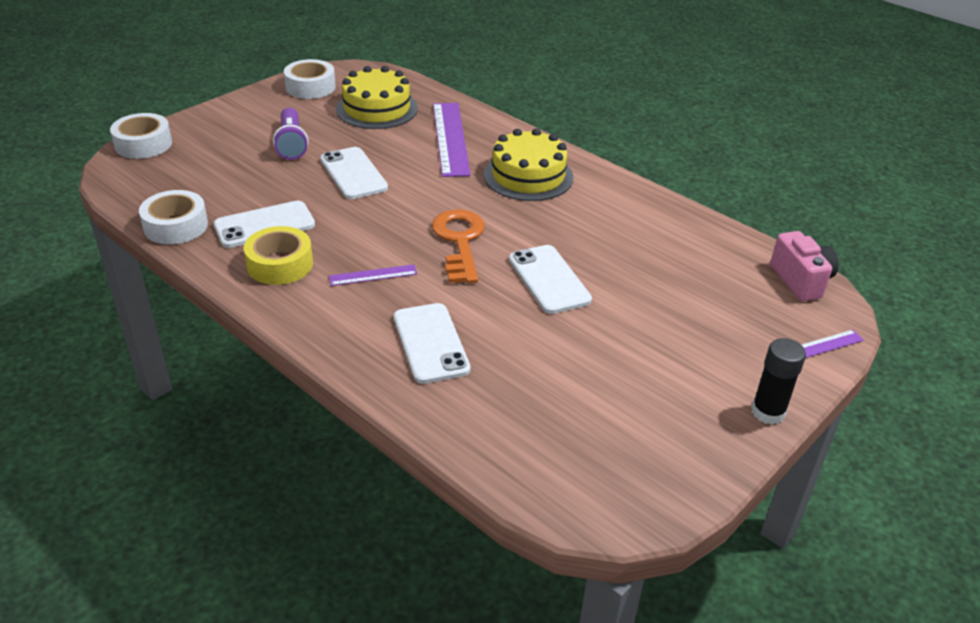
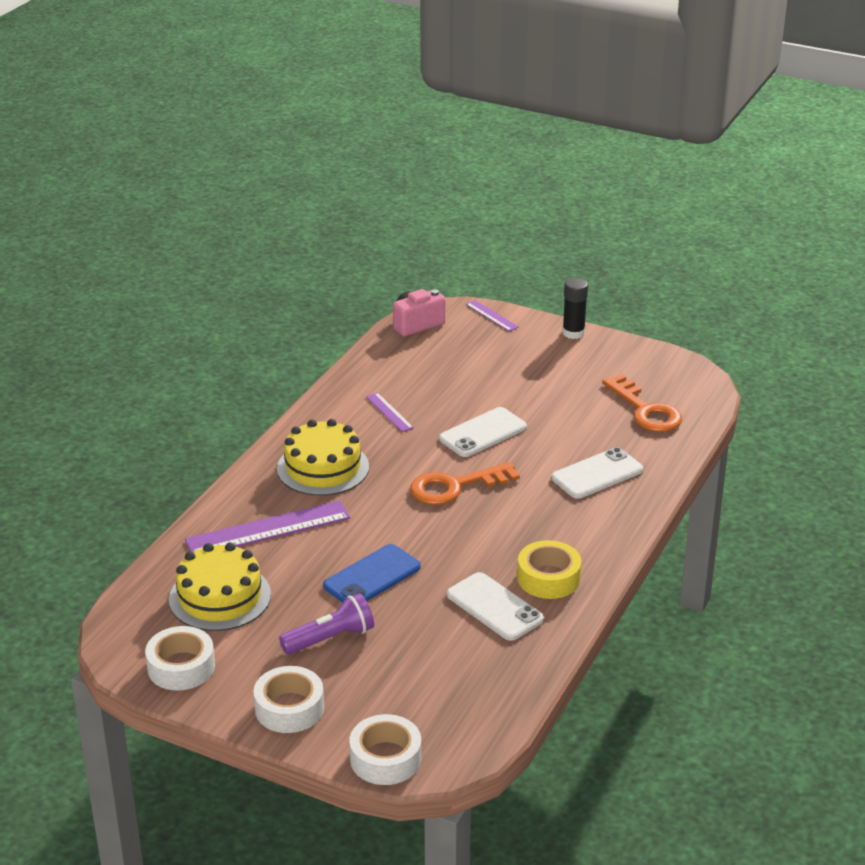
camera: 105 degrees left, 5 degrees down
(176, 226) = (529, 665): white tape -> white tape (289, 708)
(353, 174) = (372, 576): white phone -> blue phone
(373, 275) = (531, 522): purple ruler -> purple ruler (389, 412)
(549, 426) = (645, 410): none -> orange key

